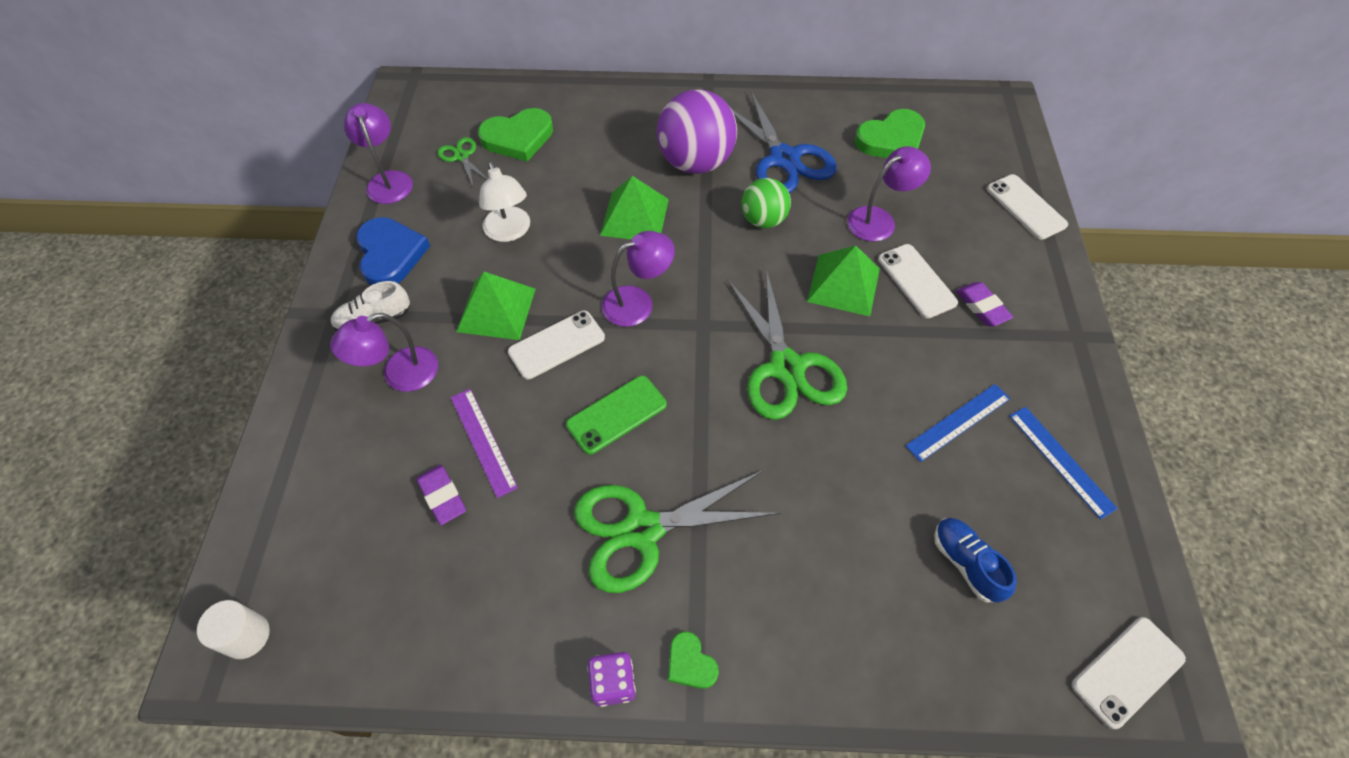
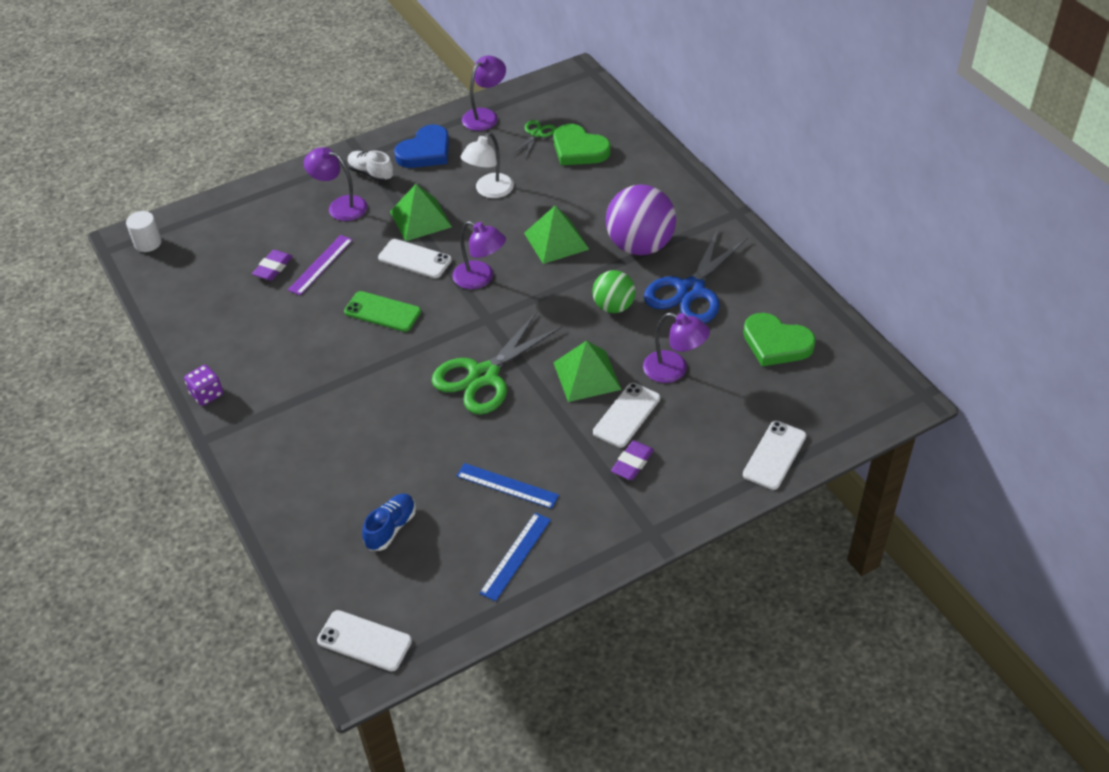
camera: 60 degrees right, 10 degrees down
(642, 530) = (309, 362): green scissors -> none
(690, 663) = (238, 421): green heart -> none

